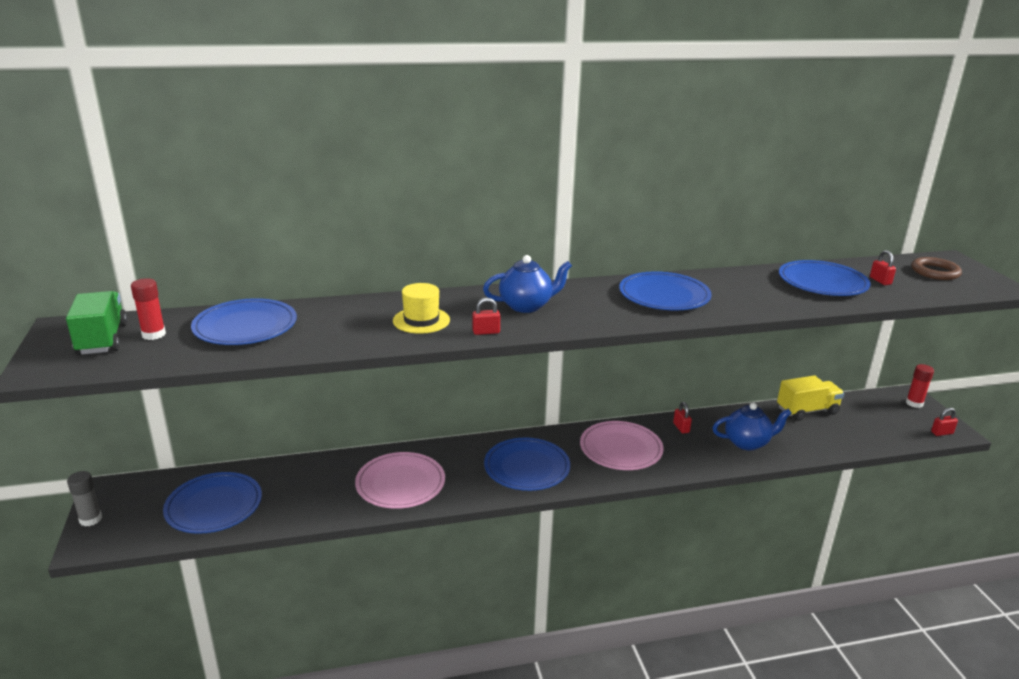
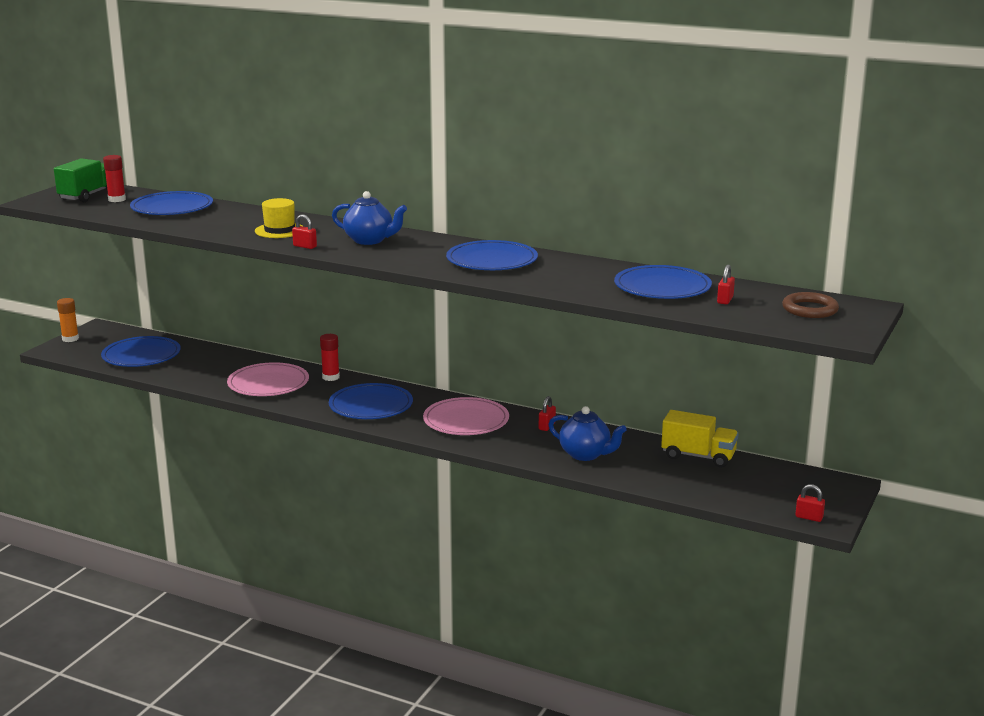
camera: 40 degrees right, 5 degrees down
(90, 519) = (70, 339): grey glue stick -> orange glue stick
(914, 403) = (836, 490): red glue stick -> red glue stick (331, 377)

